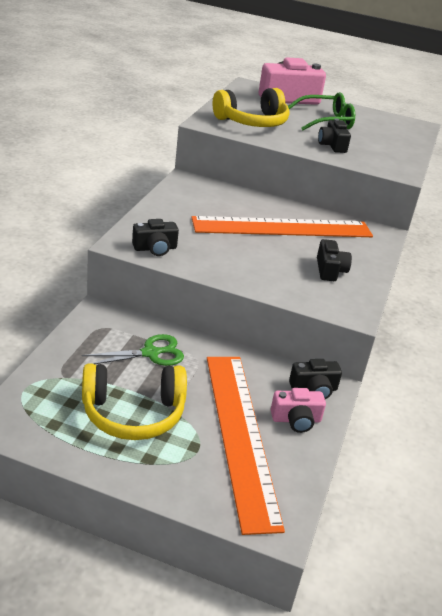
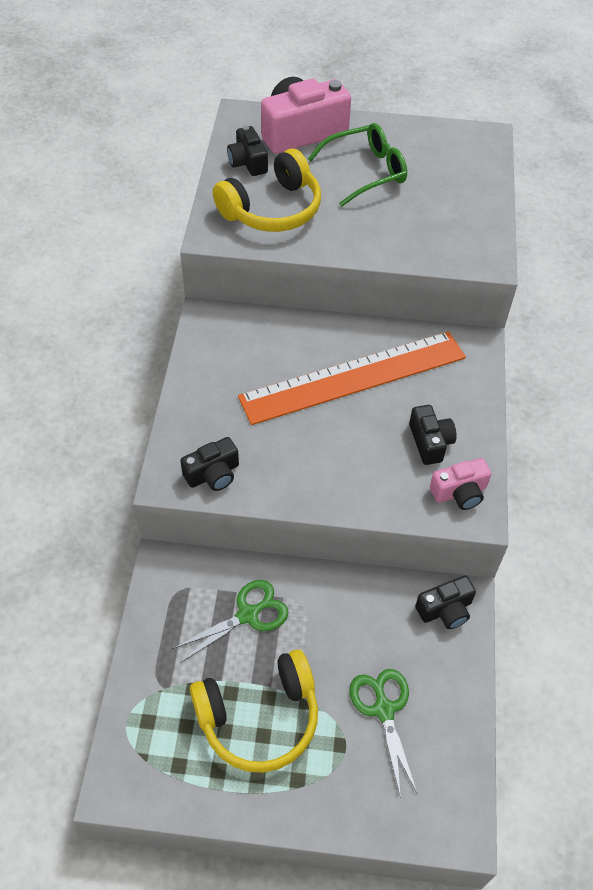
camera: 10 degrees left, 20 degrees up
(240, 435) = (383, 710): orange ruler -> green scissors
(296, 419) = (438, 665): pink camera -> pink camera (459, 492)
(332, 145) = (387, 228): black camera -> black camera (248, 162)

